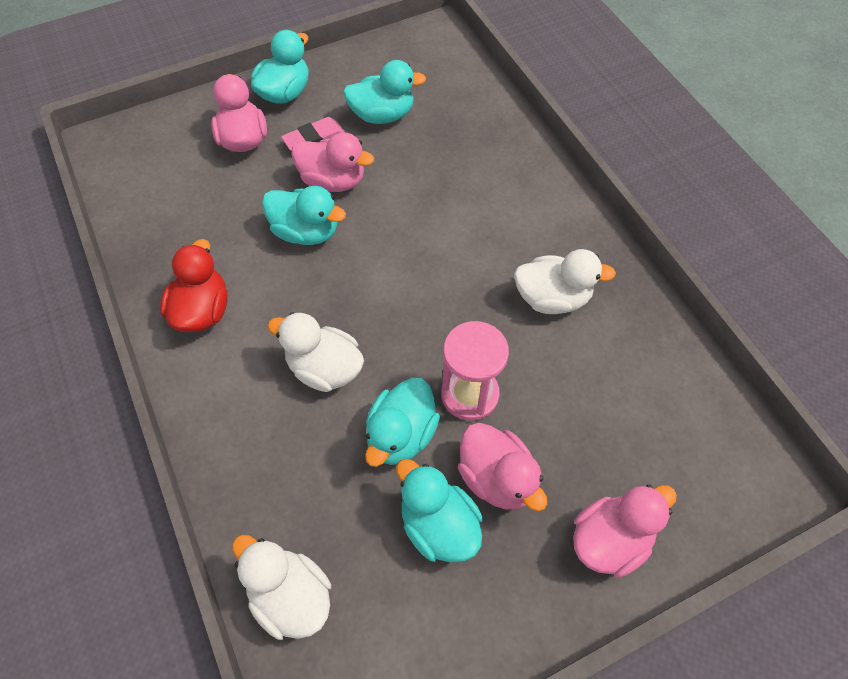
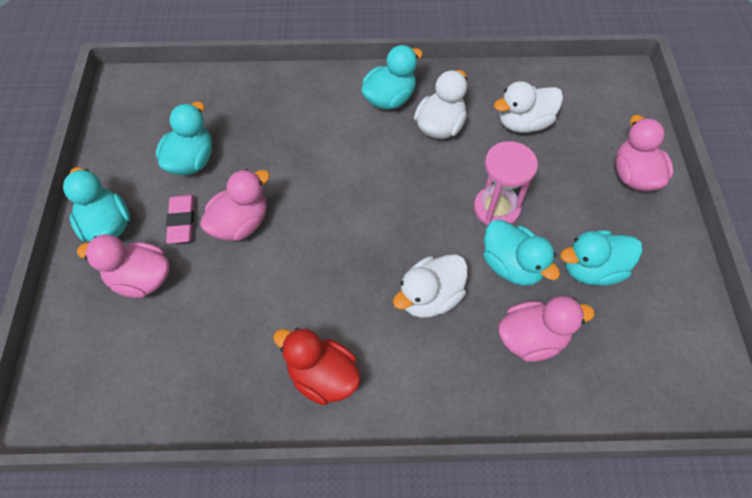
camera: 65 degrees left, 0 degrees up
(290, 596) = (616, 389): white duck -> white duck (524, 123)
(306, 232) = (284, 263): turquoise duck -> turquoise duck (389, 98)
(497, 478) = (569, 219): pink duck -> pink duck (532, 338)

